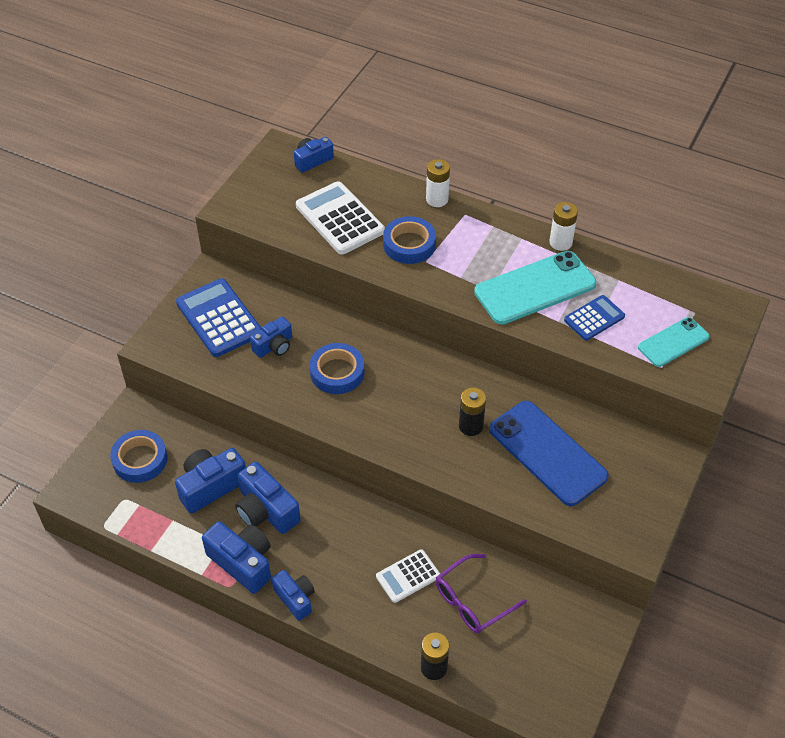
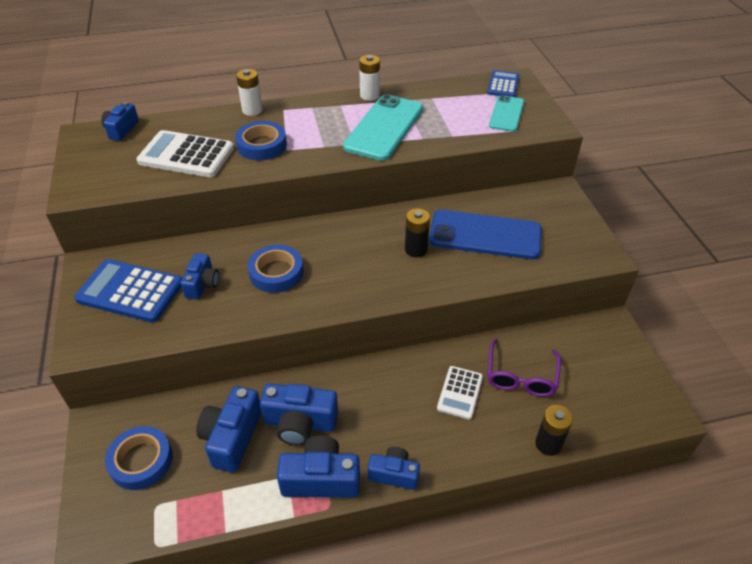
camera: 40 degrees left, 5 degrees down
(594, 318) = (443, 125): blue calculator -> blue calculator (503, 85)

